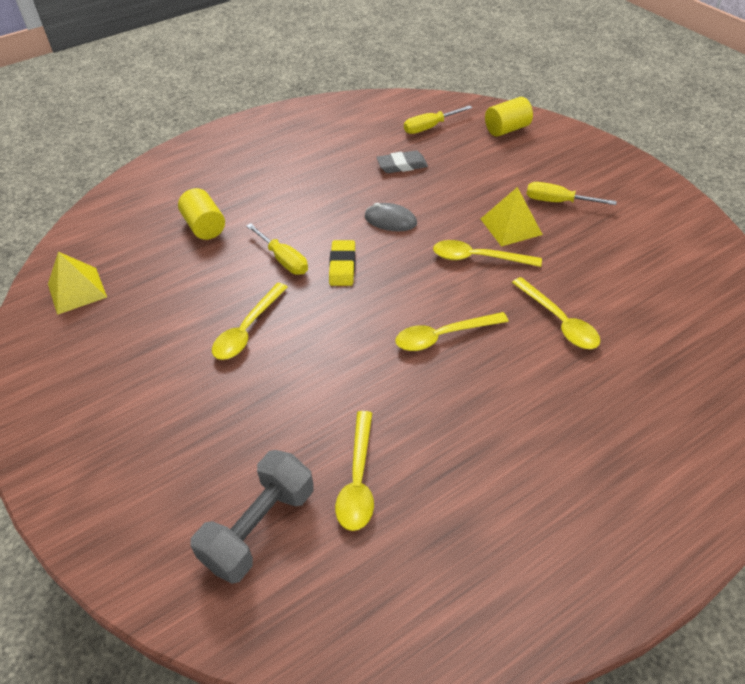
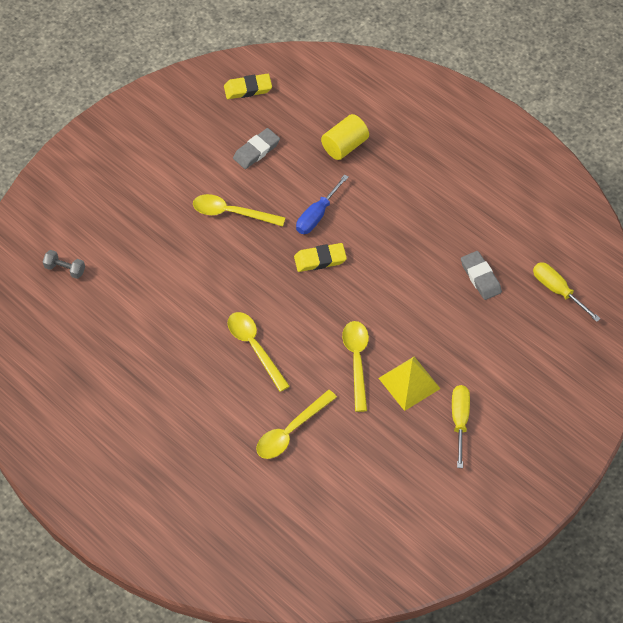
camera: 75 degrees right, 10 degrees up
(77, 290) = (248, 89): yellow pyramid -> yellow eraser
(170, 295) = (256, 151): none -> grey eraser
(259, 528) = (65, 269): grey dumbbell -> grey dumbbell, size x0.48
(284, 260) = (317, 215): yellow screwdriver -> blue screwdriver
(358, 480) = (109, 316): yellow spoon -> none
(390, 220) = (391, 283): grey mouse -> none
(507, 129) = (577, 364): yellow cylinder -> none

